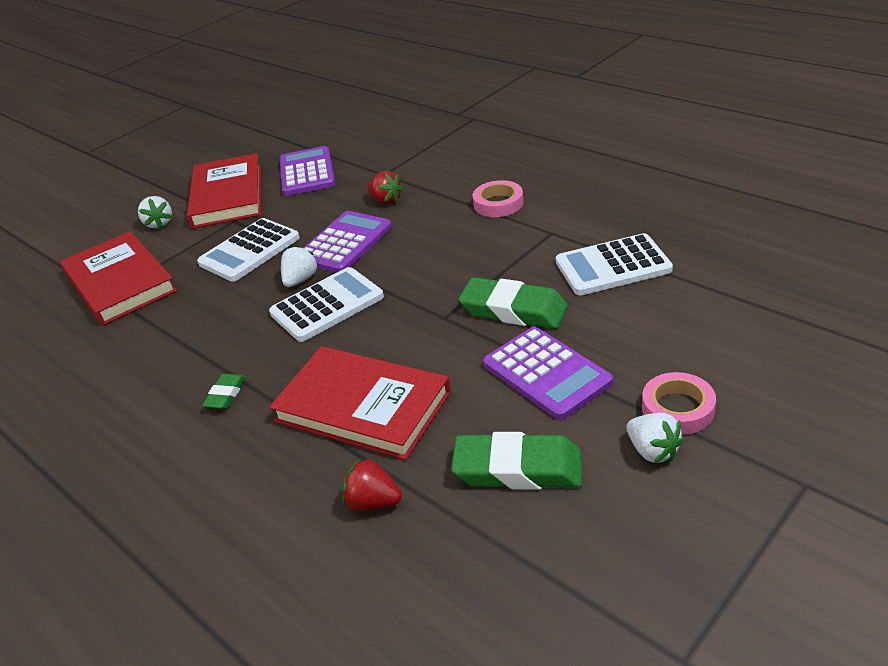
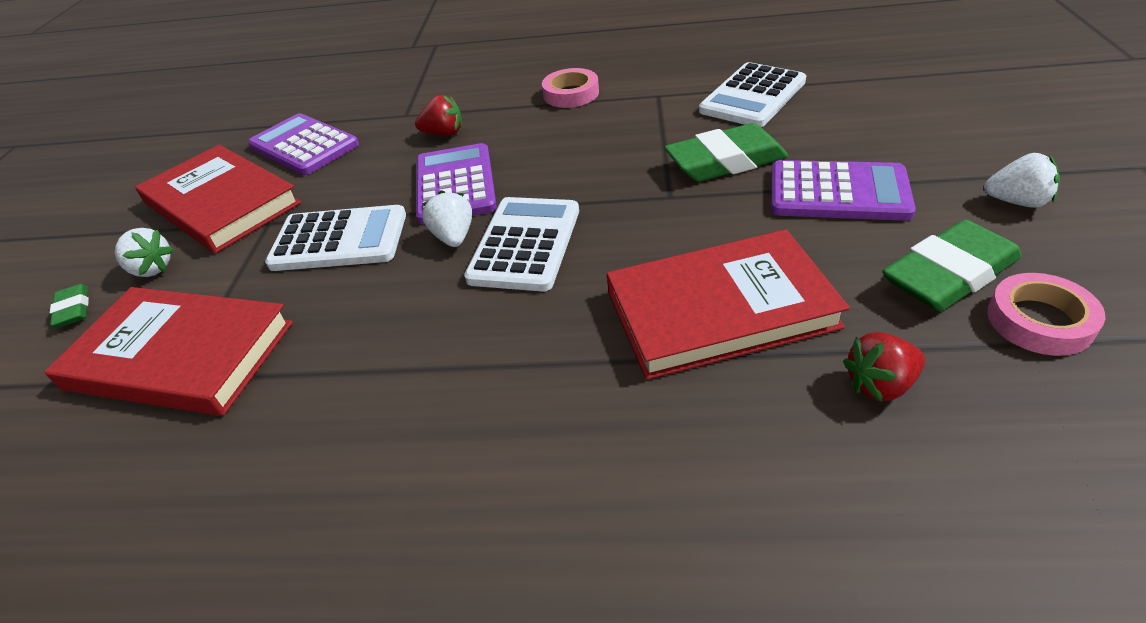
camera: 40 degrees left, 5 degrees up
(226, 395) = (539, 389): green eraser -> green eraser (73, 310)
(249, 251) = (339, 240): white calculator -> white calculator turned 90 degrees counterclockwise
(677, 409) = (978, 165): pink tape -> pink tape (1039, 321)

